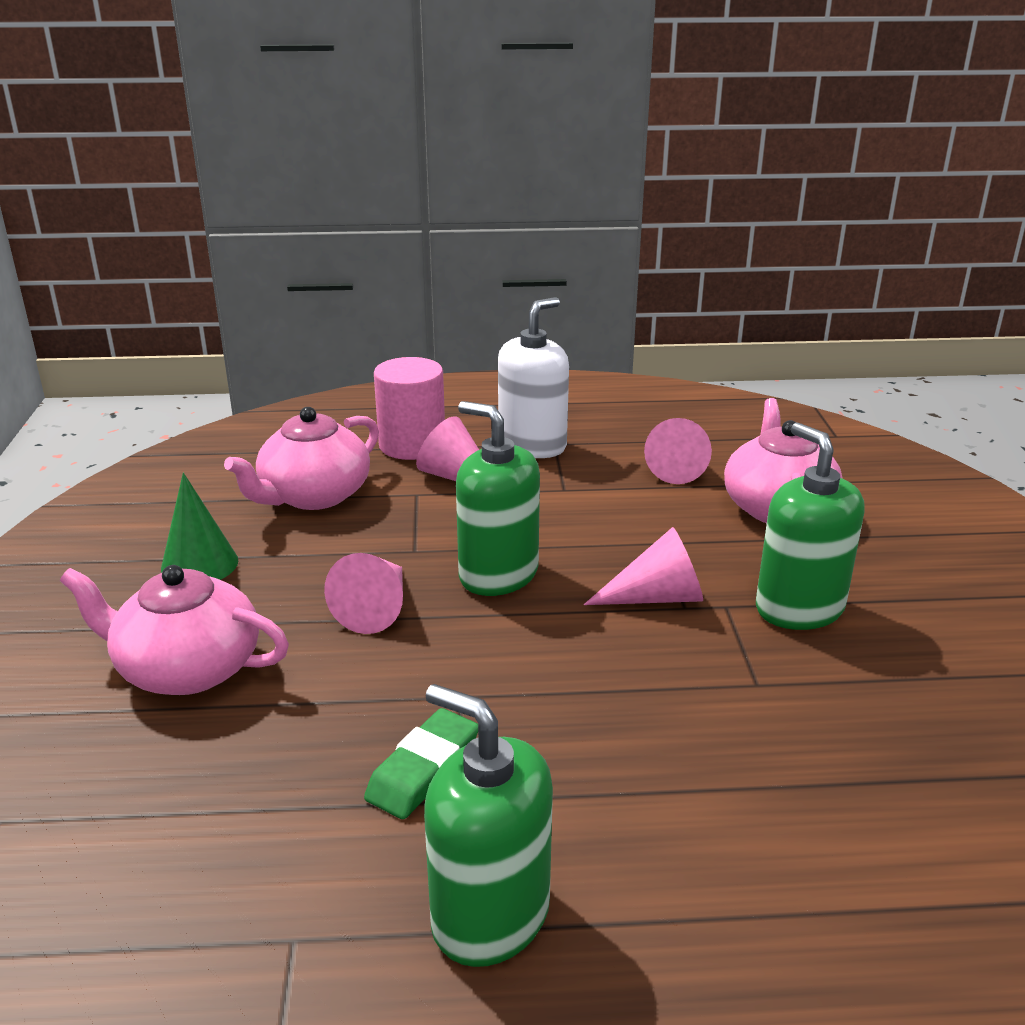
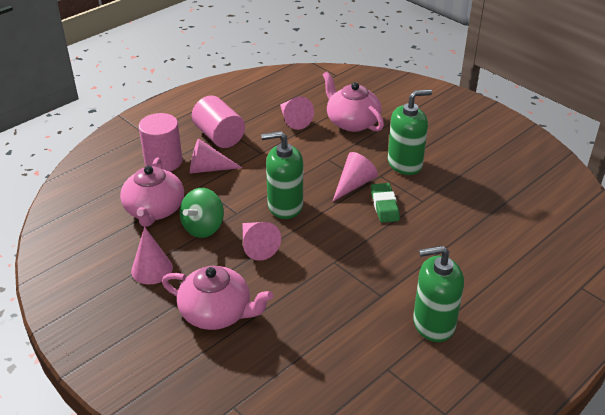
camera: 40 degrees left, 10 degrees up
(186, 668) = (217, 313): pink teapot -> pink teapot turned 135 degrees counterclockwise
(199, 564) = (152, 269): green cone -> pink cone
(341, 546) = (203, 227): none -> green spinning top
(423, 770) = (356, 294): green eraser -> green eraser (384, 205)
(532, 445) = (219, 136): white soap dispenser -> pink cylinder
(799, 608) = (405, 164): green soap dispenser -> green soap dispenser turned 135 degrees clockwise

